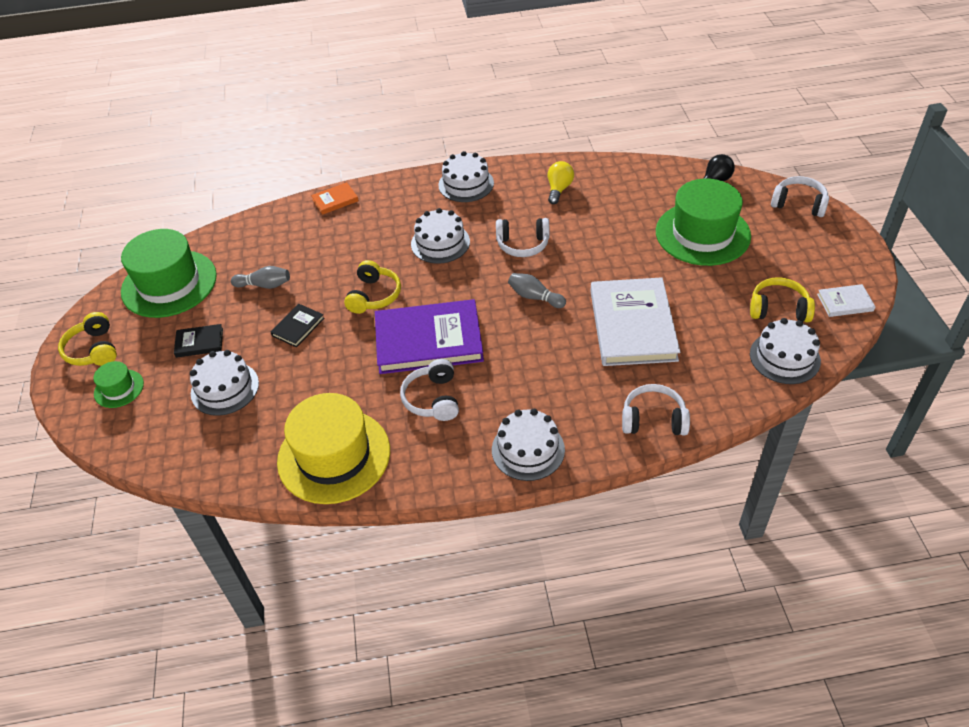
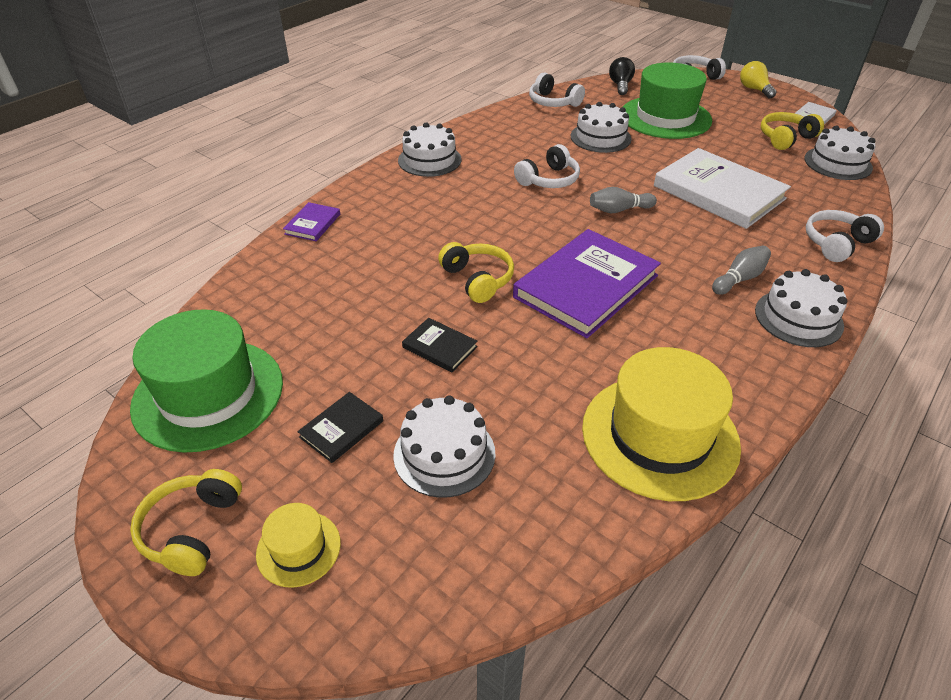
camera: 45 degrees left, 5 degrees down
(93, 350) = (192, 529): yellow headphones -> yellow headphones turned 75 degrees clockwise
(119, 388) = (298, 548): green hat -> yellow hat
(264, 285) = (342, 331): grey bowling pin -> grey bowling pin (739, 279)
(298, 327) = (439, 347): black book -> black book turned 45 degrees counterclockwise
(335, 200) = (313, 224): orange book -> purple book
(433, 399) = (665, 328): white headphones -> white headphones (553, 102)
(440, 243) = (475, 210): white cake -> white cake (600, 137)
(559, 189) = (516, 132): yellow light bulb -> yellow light bulb (754, 89)

